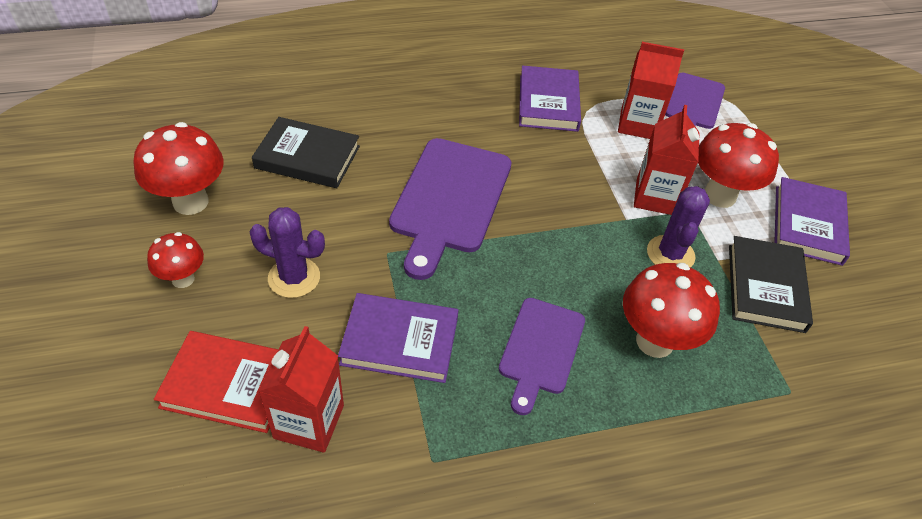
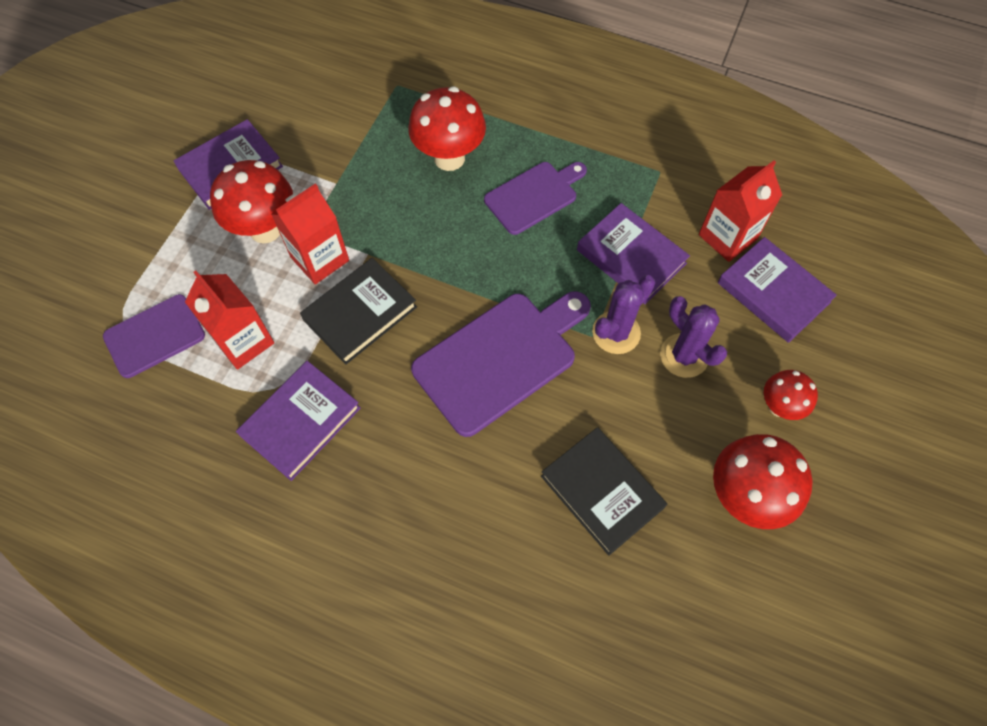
camera: 140 degrees left, 15 degrees up
(229, 385) = (773, 292): red book -> purple book
(670, 254) = (366, 207): purple cactus -> purple cactus (616, 332)
(765, 287) = (327, 146): black book -> black book (360, 313)

